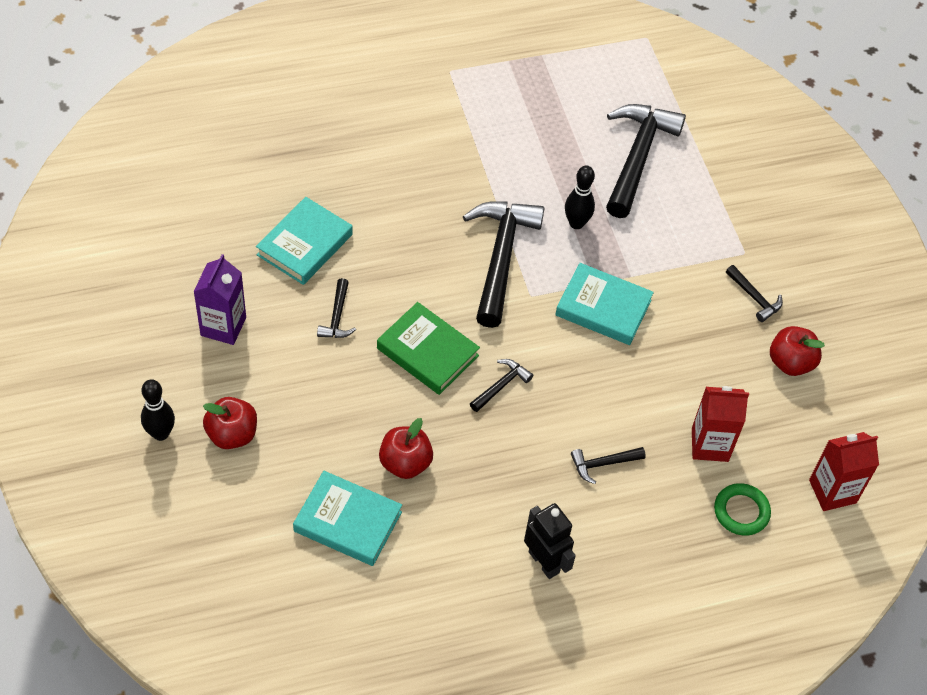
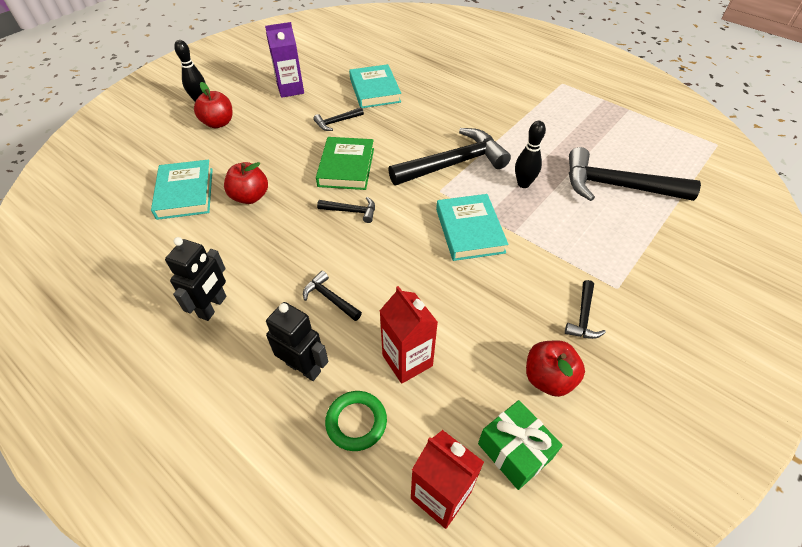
camera: 60 degrees right, 5 degrees down
(305, 245) = (374, 90): turquoise book -> turquoise book turned 75 degrees clockwise
(637, 157) = (617, 186): black hammer -> black hammer turned 150 degrees counterclockwise
(664, 522) = (303, 367): none -> black robot
(831, 425) = (514, 451): none -> green gift

